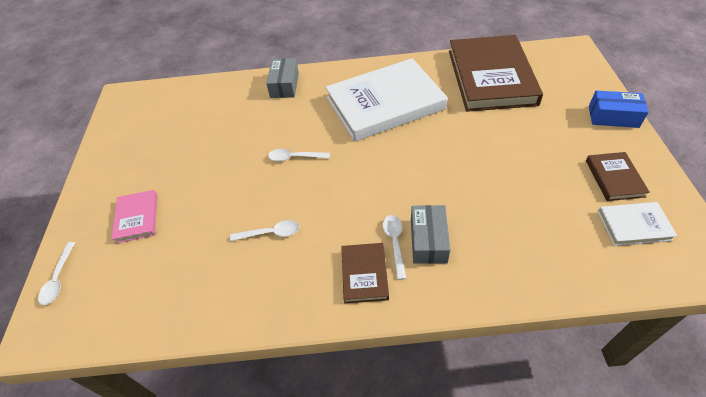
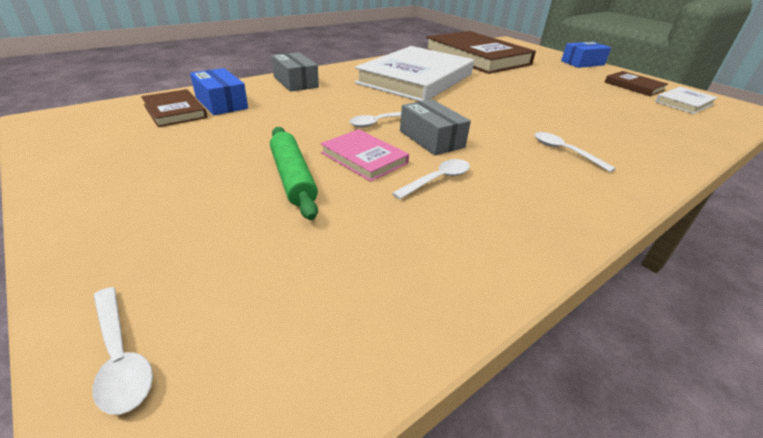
camera: 40 degrees left, 15 degrees down
(137, 218) = (218, 222): pink book -> pink book (364, 158)
(195, 197) = (293, 178): none -> green rolling pin
(216, 101) = (221, 103): none -> blue box
(364, 274) = (577, 179): brown book -> brown book (175, 111)
(428, 240) = (586, 143): grey box -> grey box (431, 139)

